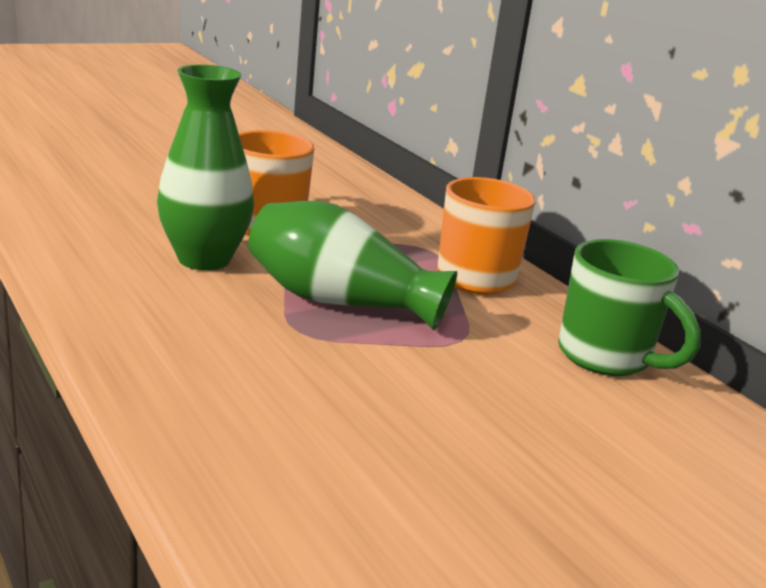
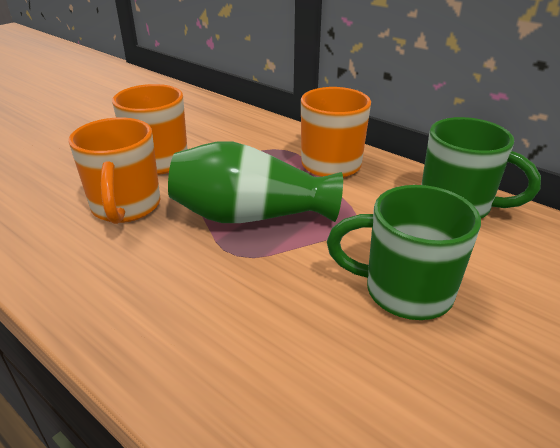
camera: 15 degrees left, 10 degrees up
(204, 259) = (126, 208): green vase -> orange mug
(467, 412) = (404, 291): none -> green mug

